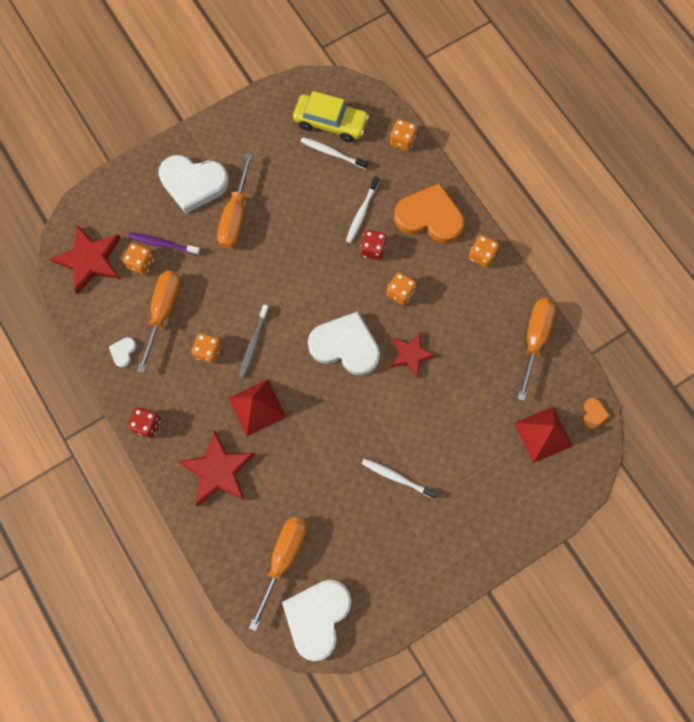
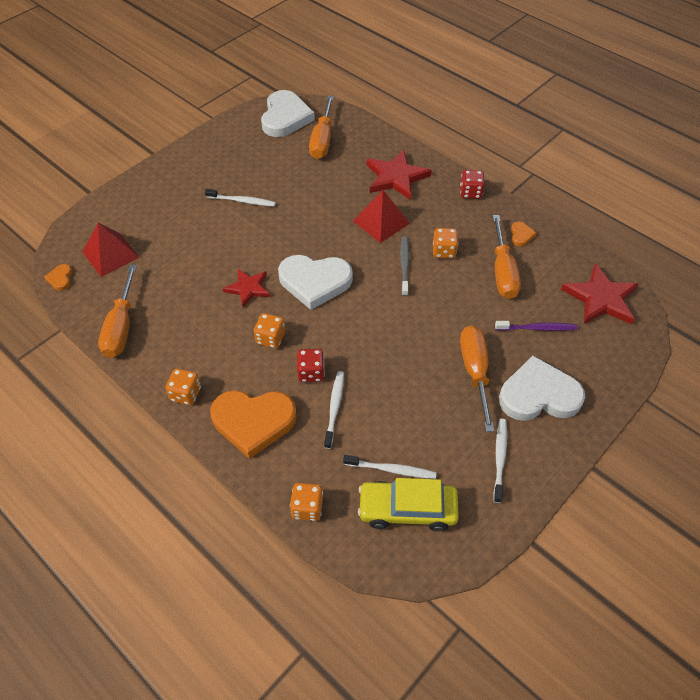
camera: 165 degrees right, 20 degrees down
(123, 352) = (521, 235): white heart -> orange heart
(141, 263) = (548, 306): orange dice -> none
(248, 142) = (500, 458): none -> white toothbrush

